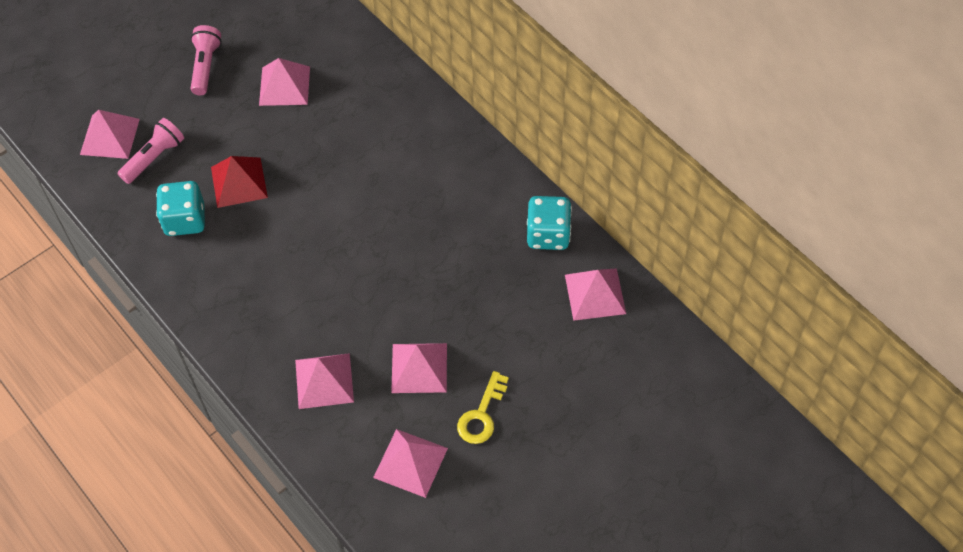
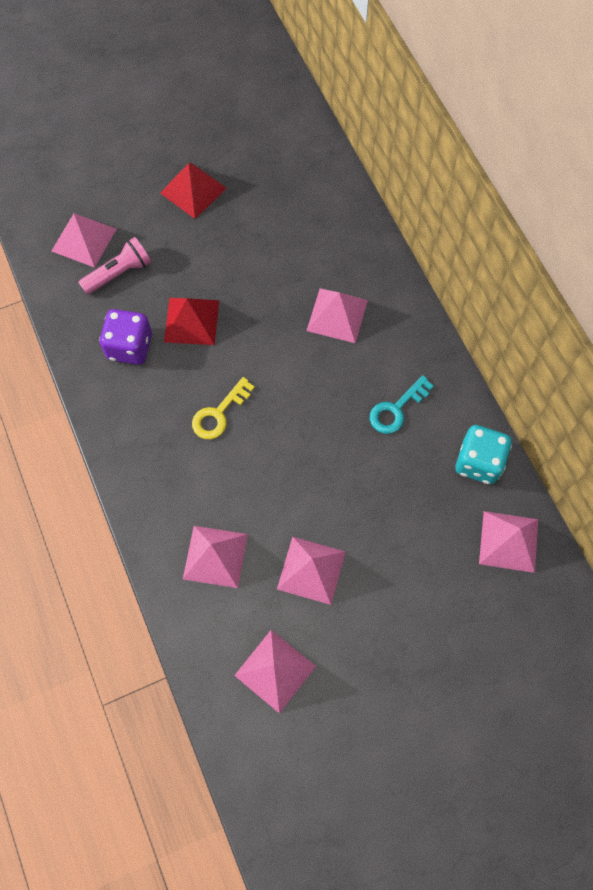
camera: 15 degrees right, 10 degrees up
(185, 220) = (130, 347): turquoise dice -> purple dice
(205, 66) = (193, 190): pink flashlight -> red pyramid
(284, 86) = (262, 230): pink pyramid -> pink pyramid (337, 315)
(458, 209) = (396, 409): none -> turquoise key
(481, 414) = (359, 639): yellow key -> yellow key (219, 413)

